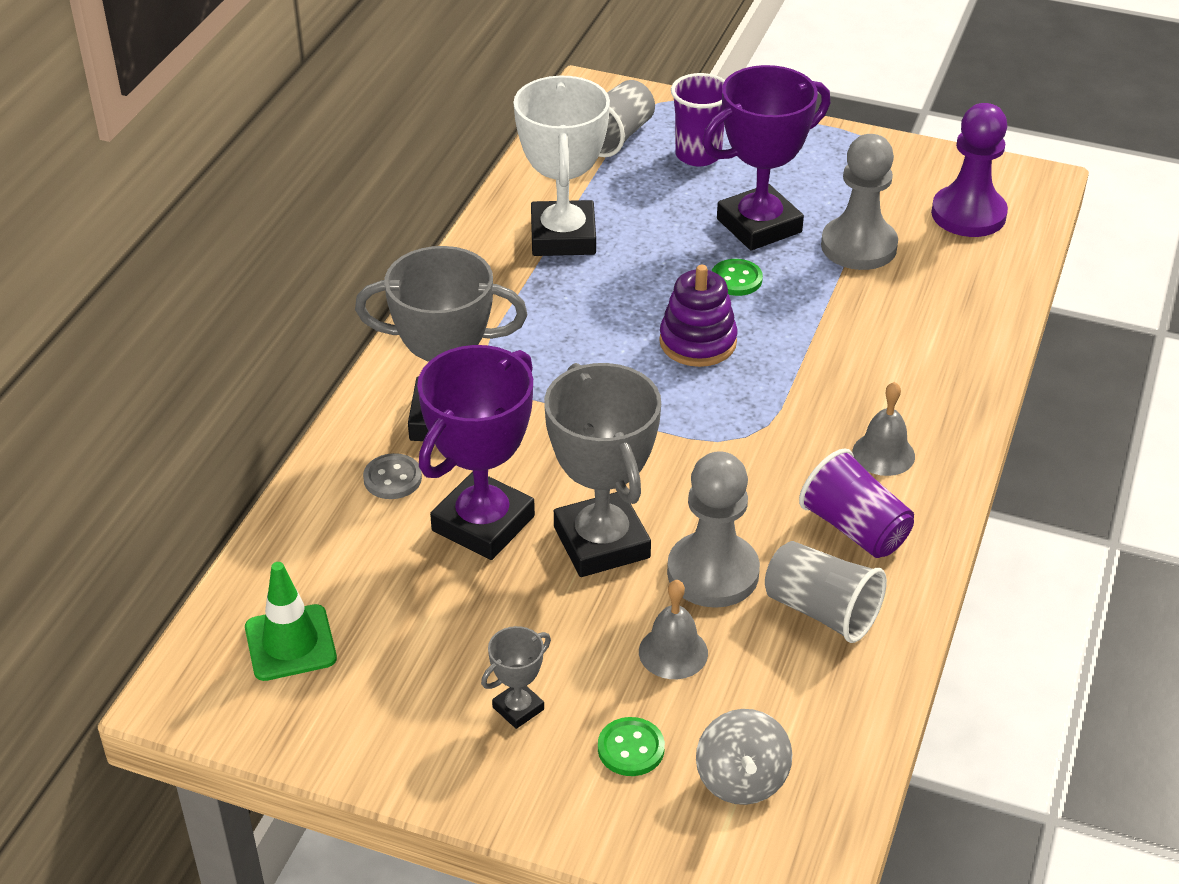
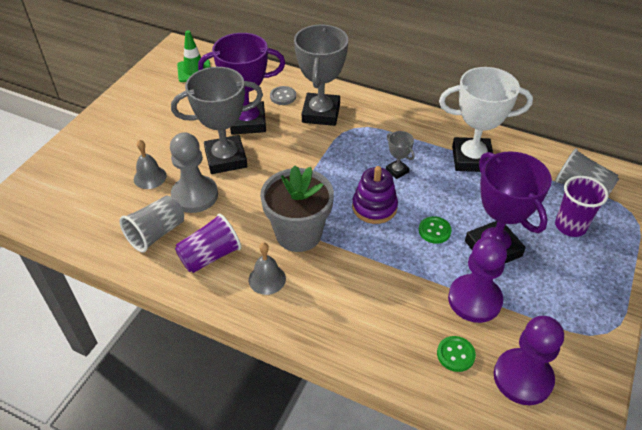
camera: 95 degrees right, 5 degrees up
(483, 523) = (248, 122): purple trophy -> purple trophy turned 45 degrees counterclockwise
(518, 708) = (137, 128): grey trophy -> grey trophy (397, 171)
(631, 748) = (101, 159): green button -> green button (455, 354)
(741, 779) = (69, 192): grey spinning top -> none
(778, 425) = (298, 234): none -> grey flower pot
(858, 246) = (474, 300): grey pawn -> purple pawn

